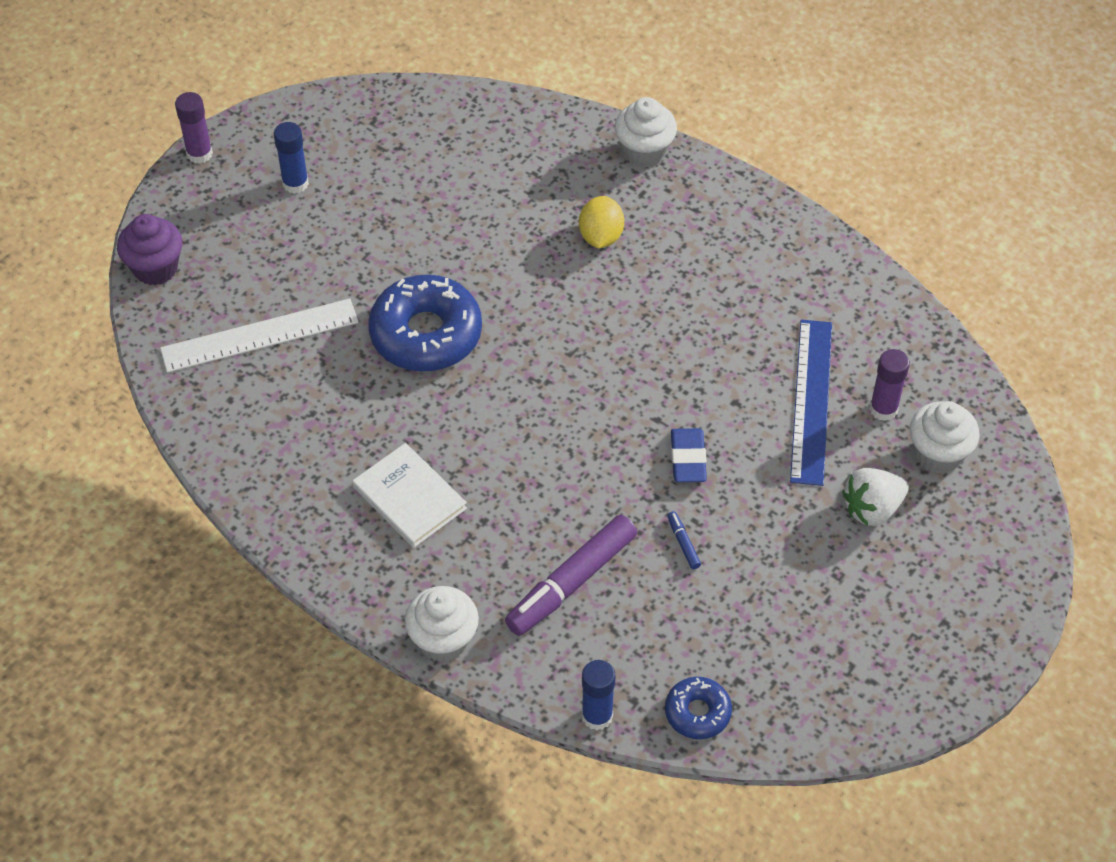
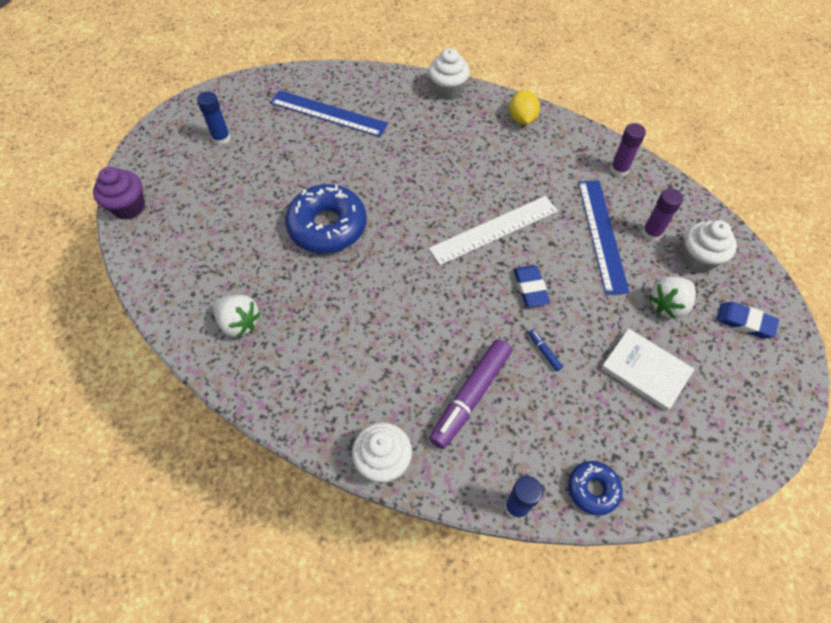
camera: 10 degrees left, 5 degrees up
(199, 154) = (153, 128): purple glue stick -> purple glue stick (619, 170)
(259, 335) = (209, 244): white ruler -> white ruler (494, 229)
(287, 446) = (239, 323): none -> white strawberry
(409, 498) = (336, 348): white book -> white book (645, 371)
(457, 165) = (328, 113): none -> blue ruler
(601, 236) = (432, 146): yellow lemon -> yellow lemon (522, 119)
(971, 547) = (744, 322): none -> blue eraser

